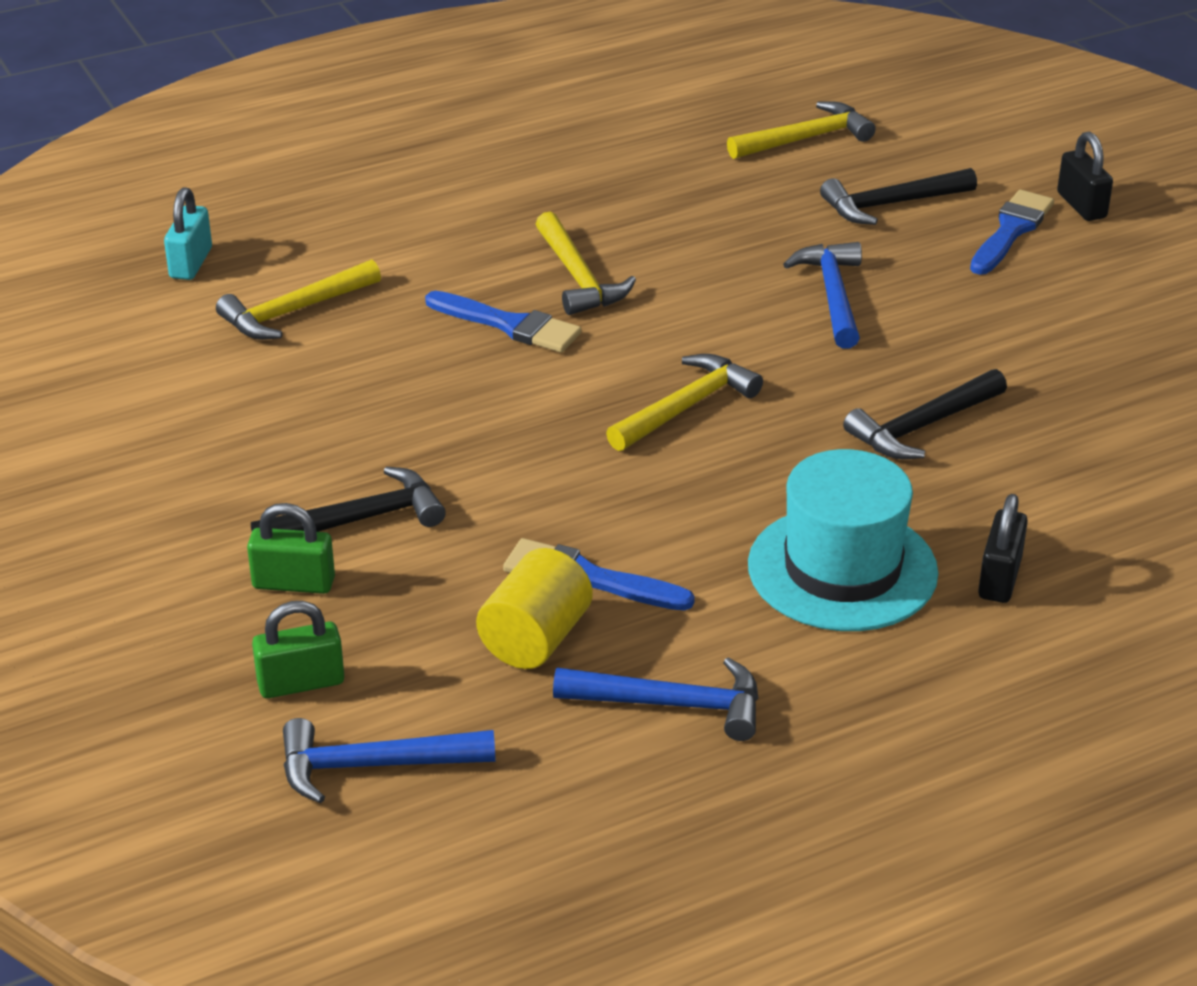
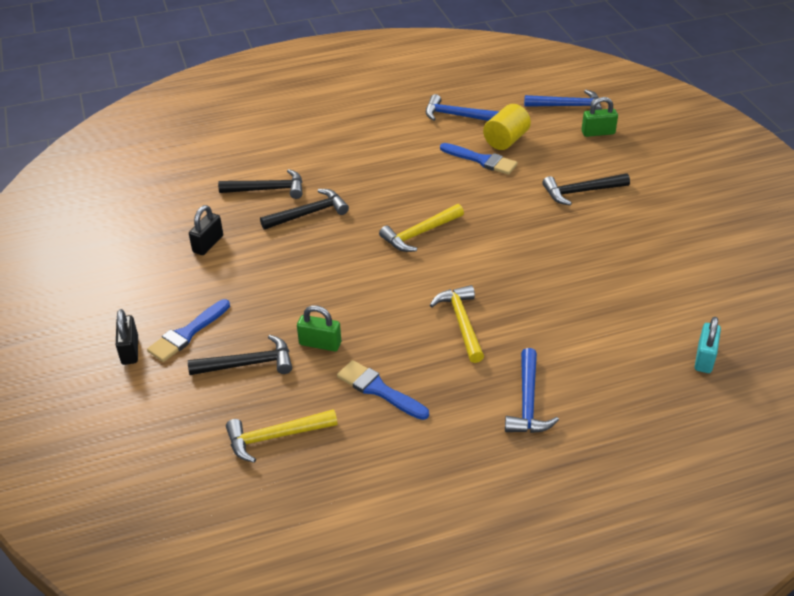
camera: 170 degrees left, 5 degrees up
(293, 583) = (607, 168): green padlock -> green padlock (320, 344)
(295, 311) = (631, 313): yellow hammer -> none
(509, 325) = (505, 292): blue brush -> blue brush (379, 390)
(833, 295) = (317, 295): blue hammer -> blue hammer (528, 402)
(842, 569) = (374, 155): turquoise hat -> none
(999, 578) = (312, 147): black padlock -> black padlock (208, 244)
(1037, 468) = (267, 189): none -> black hammer

